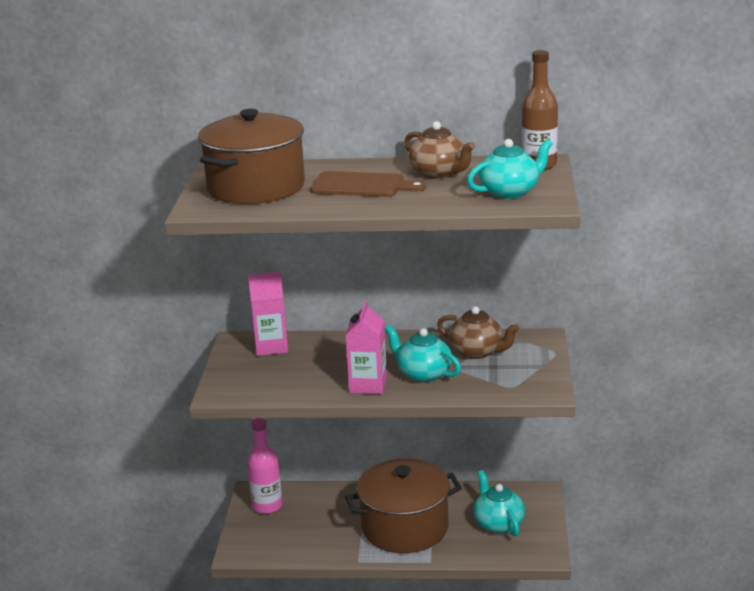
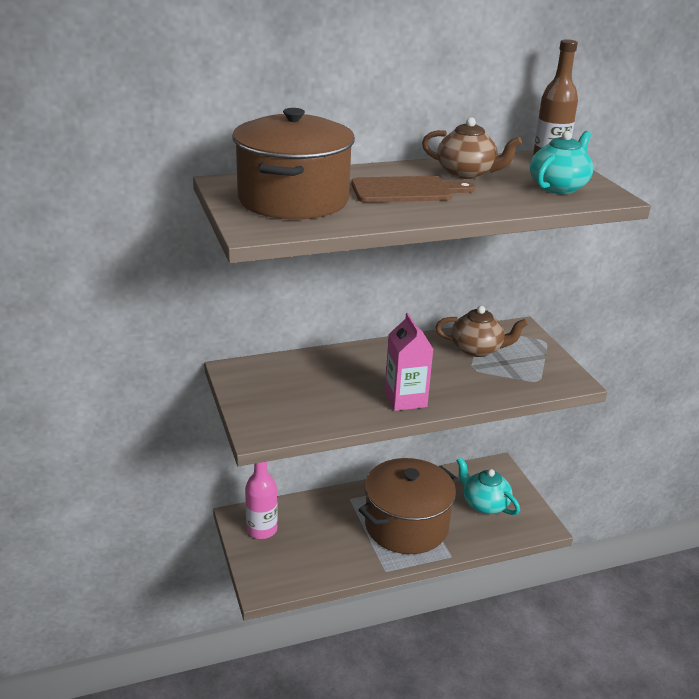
camera: 25 degrees left, 5 degrees up
(271, 347) = (274, 371): pink carton -> none
(423, 374) = (448, 379): turquoise teapot -> none

